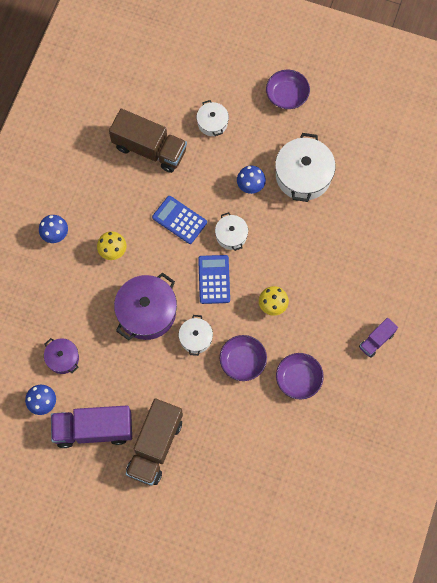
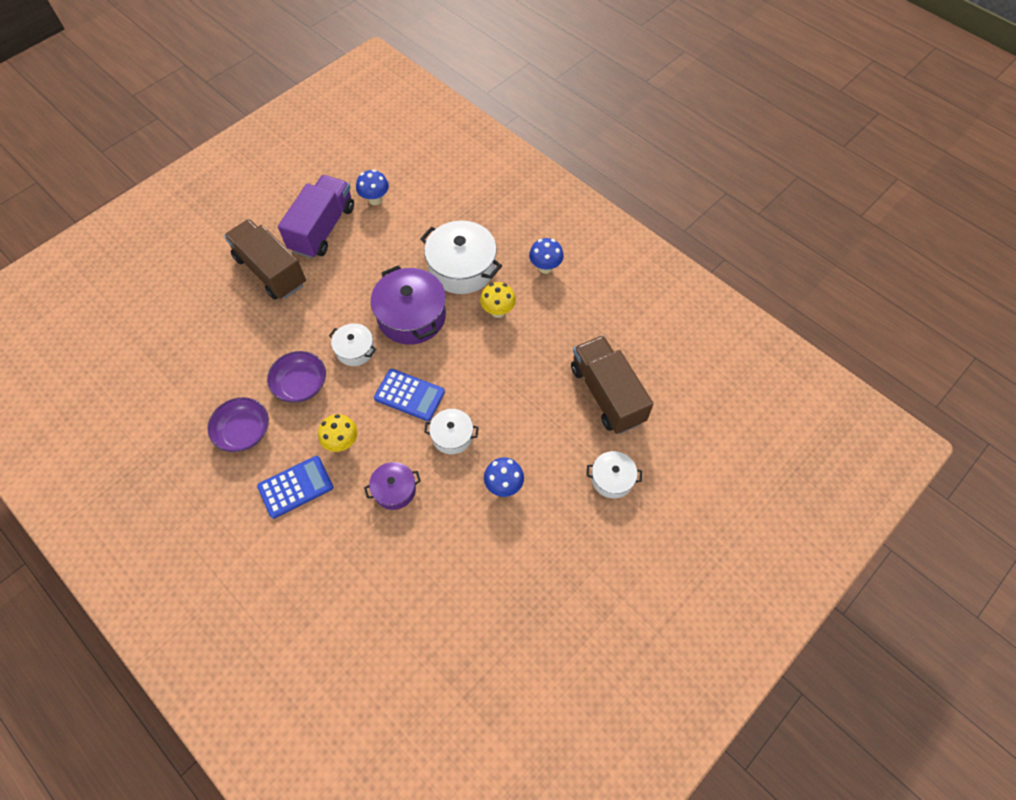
camera: 115 degrees right, 10 degrees down
(63, 358) = (408, 229): purple pot -> purple pot (394, 490)
(149, 149) = (607, 394): brown truck -> brown truck turned 105 degrees clockwise
(179, 220) = (500, 389): blue calculator -> blue calculator (295, 487)
(287, 95) = (614, 592): purple bowl -> none
(303, 175) = (487, 557): white pot -> white pot (462, 268)
(376, 340) = (227, 540): purple truck -> none

